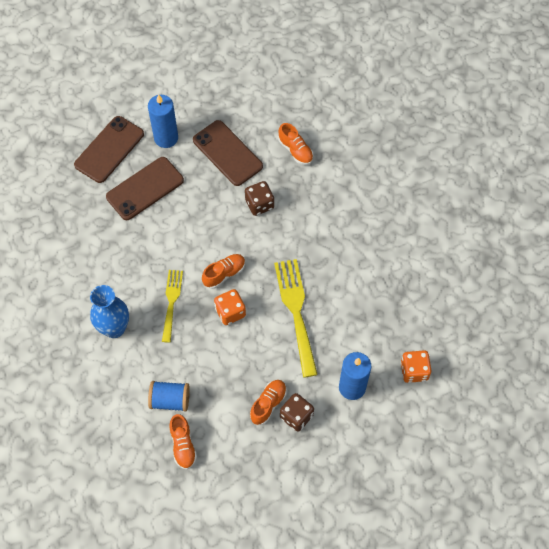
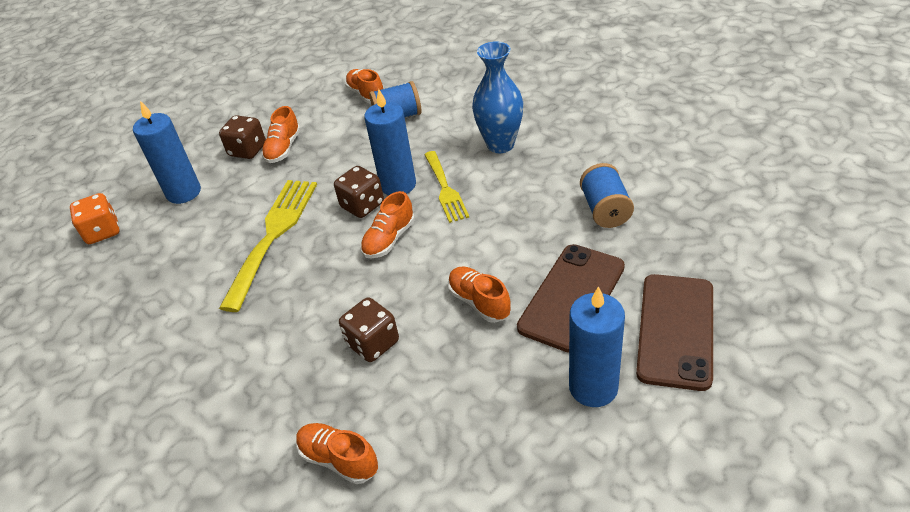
camera: 165 degrees right, 20 degrees down
(88, 238) = (605, 210): none -> blue spool
(193, 206) = (479, 302): none -> orange shoe
(200, 321) = (398, 185): none -> blue candle
(227, 153) = (466, 404): brown phone -> none
(230, 312) = (362, 205): orange dice -> brown dice
(296, 311) = (273, 235): yellow fork -> yellow fork turned 135 degrees counterclockwise

